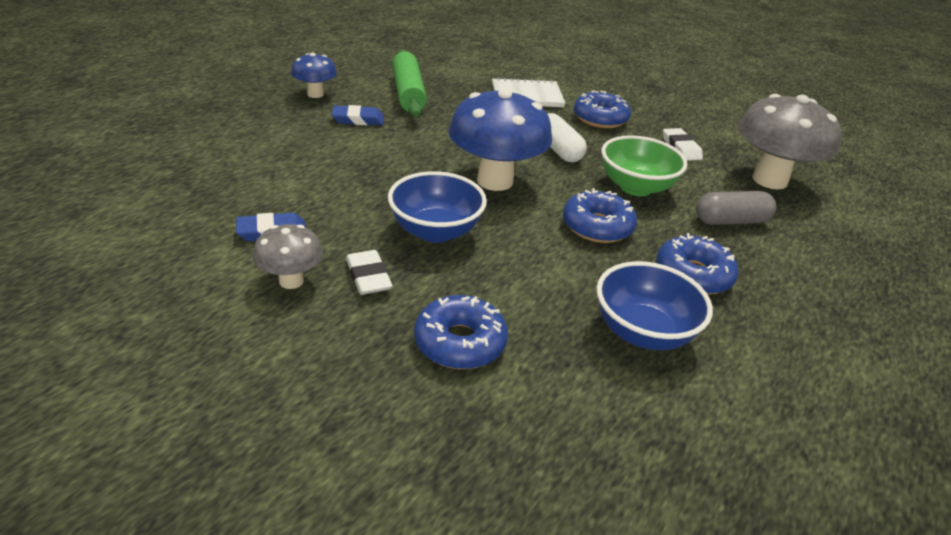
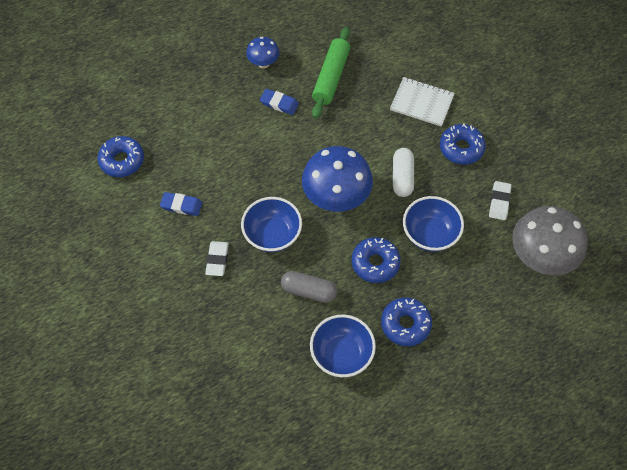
camera: 30 degrees right, 25 degrees up
(291, 281) = (177, 249): grey mushroom -> none
(460, 342) = (241, 324): blue donut -> blue donut (122, 160)
(635, 187) = (430, 234): green bowl -> blue bowl
(731, 221) = (471, 288): grey capsule -> grey capsule (308, 291)

